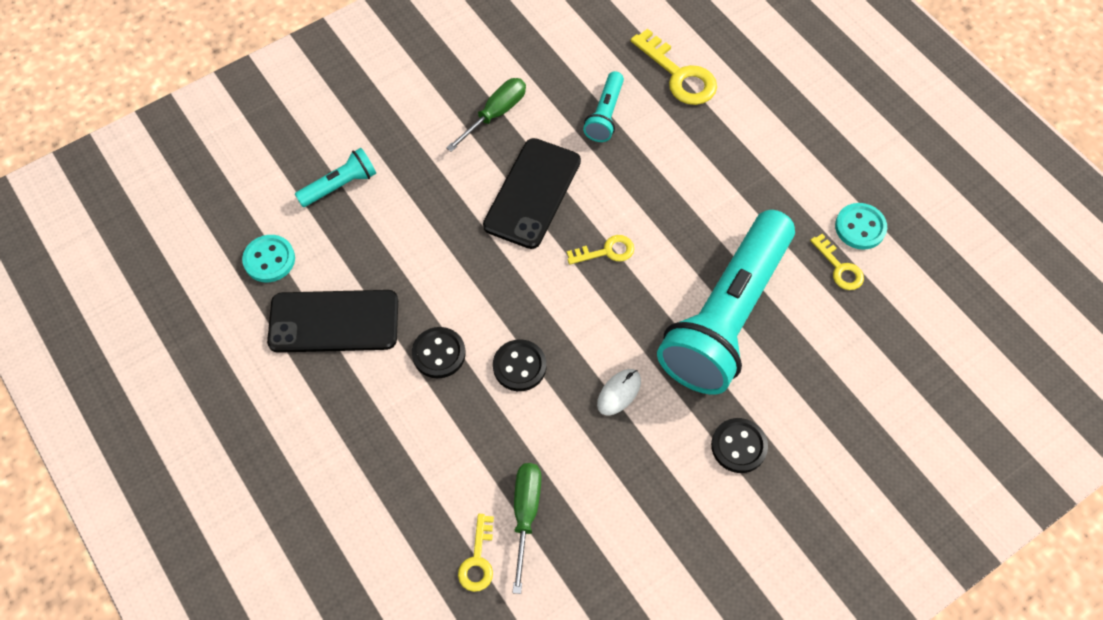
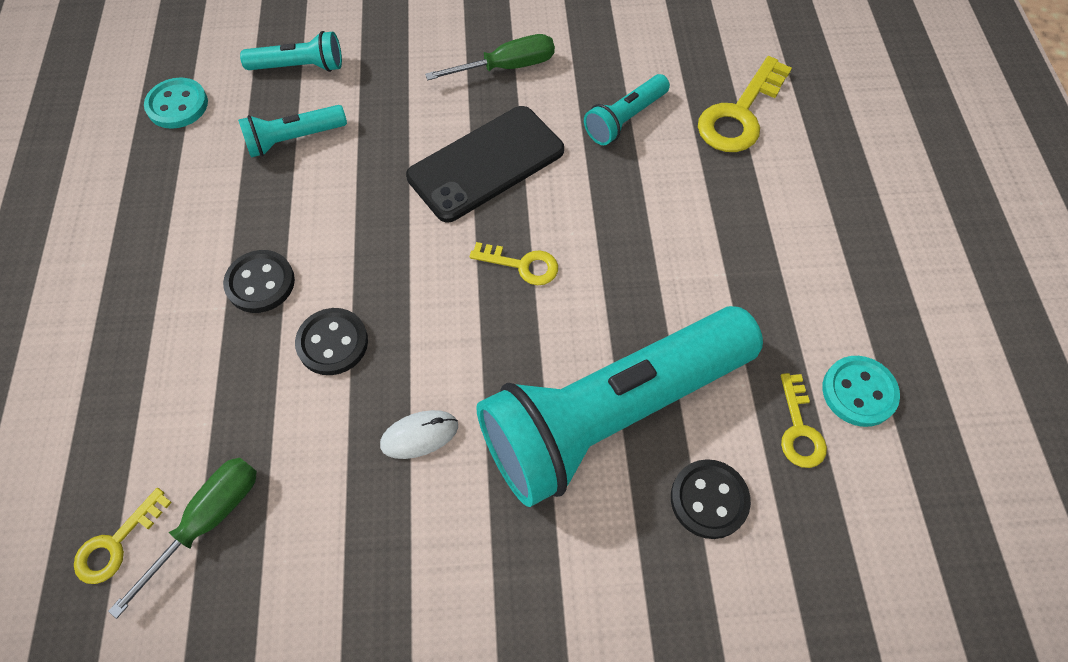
camera: 30 degrees right, 0 degrees up
(334, 322) = (186, 195): black phone -> none
(380, 242) = (294, 139): none -> turquoise flashlight
(679, 75) = (739, 114): yellow key -> yellow key turned 45 degrees clockwise
(738, 446) = (516, 588): black button -> black button (709, 499)

